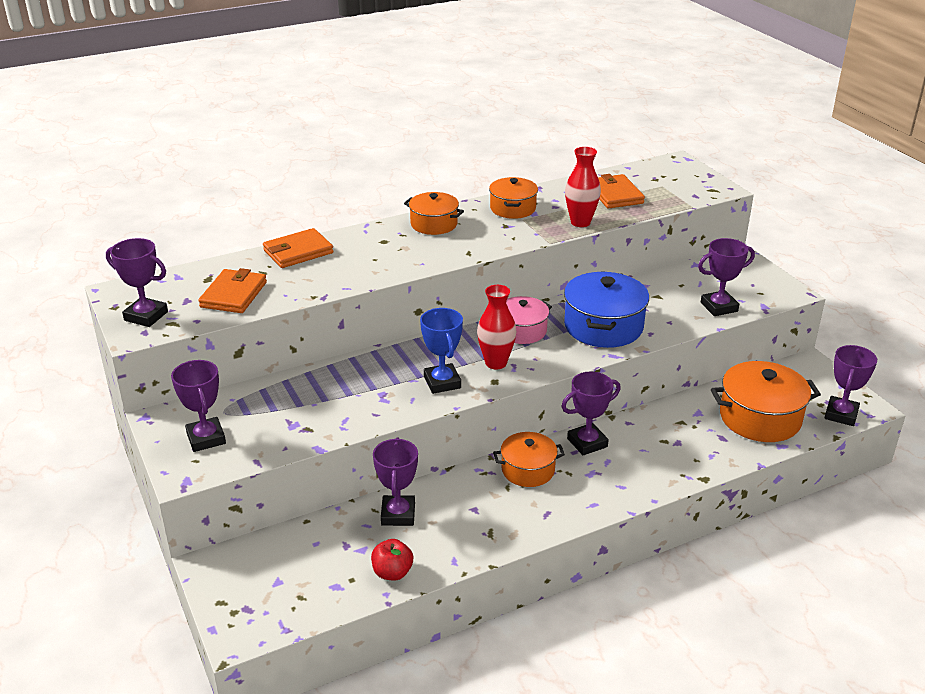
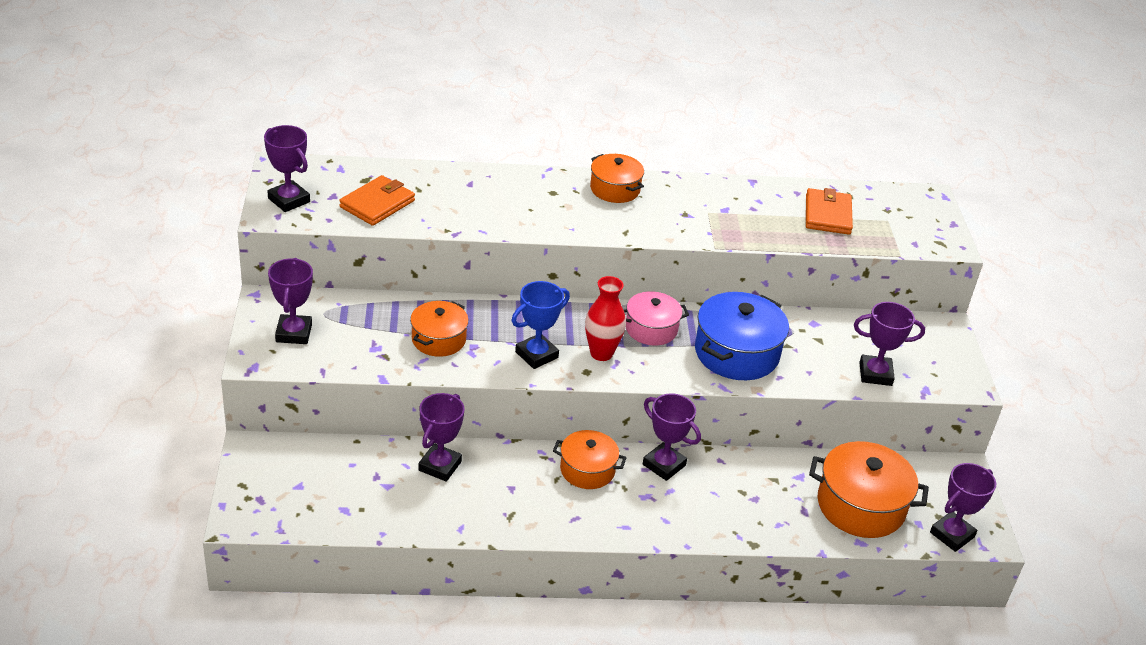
camera: 20 degrees right, 5 degrees up
(298, 252) = (465, 177): orange wallet -> none
(392, 572) = (400, 517): red apple -> none
(442, 382) = (536, 355): blue trophy -> blue trophy turned 45 degrees clockwise
(513, 208) = (707, 197): orange pot -> orange pot (439, 339)
(580, 222) = (765, 235): red vase -> none
(587, 443) = (664, 465): purple trophy -> purple trophy turned 45 degrees clockwise

